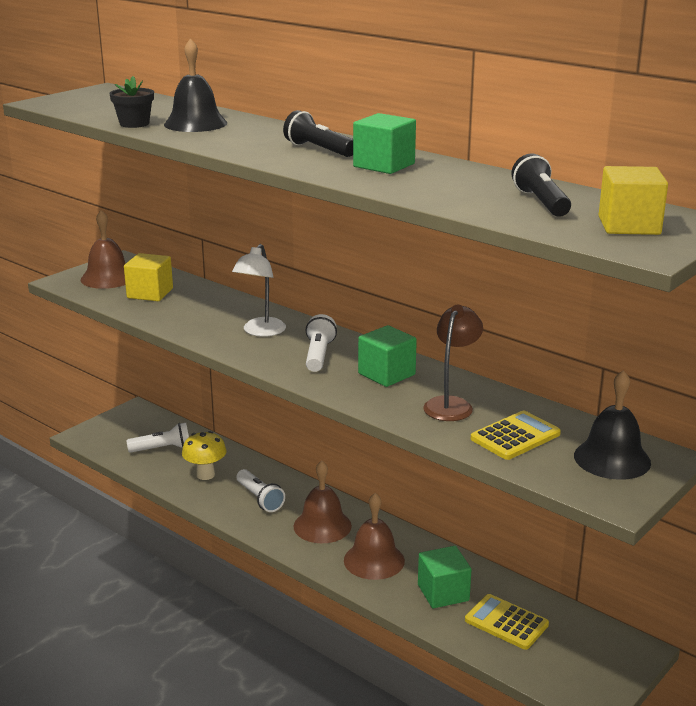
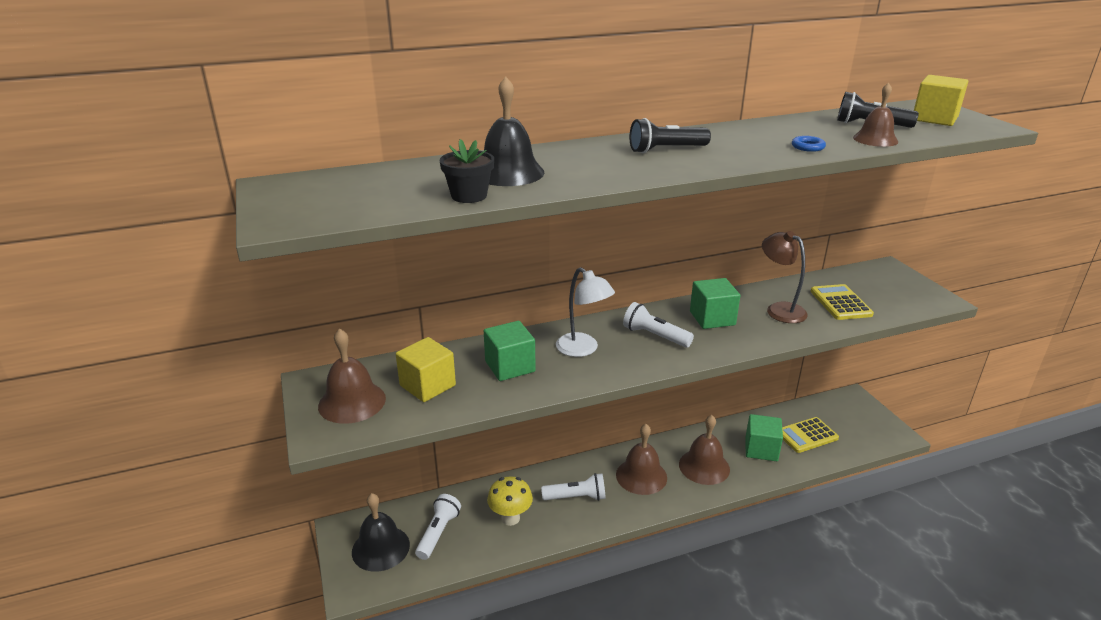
camera: 60 degrees left, 5 degrees up
(384, 165) = (737, 141): green cube -> green cube (510, 366)
(407, 187) = (807, 147): none -> blue ring
(483, 207) = (875, 139): none -> brown bell
(612, 459) = (884, 283): black bell -> black bell (380, 548)

